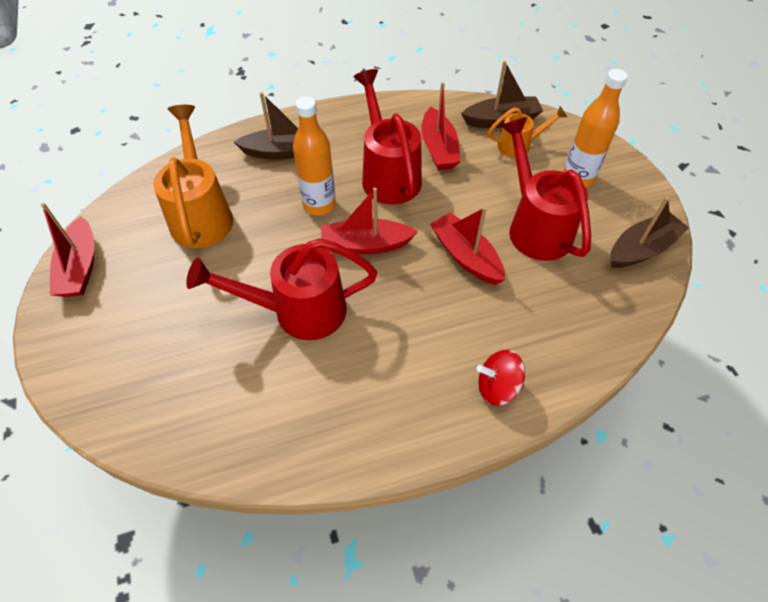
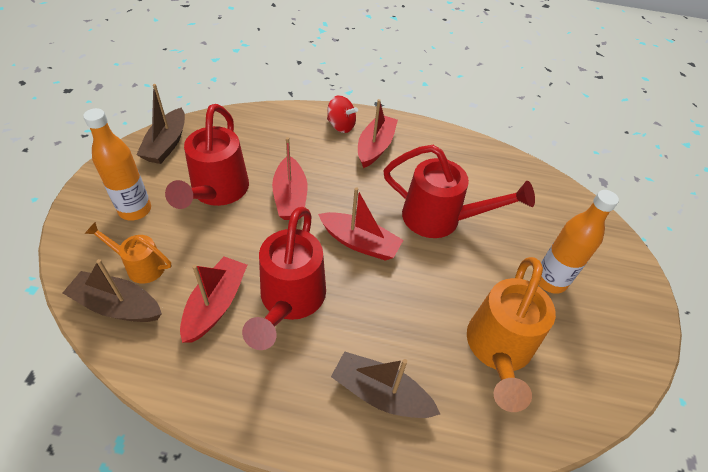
camera: 155 degrees left, 5 degrees down
(80, 267) = (626, 346): red boat -> red boat (375, 147)
(319, 205) = (377, 301): orange bottle -> orange bottle (550, 281)
(641, 249) = (166, 144): brown boat -> brown boat turned 75 degrees counterclockwise

